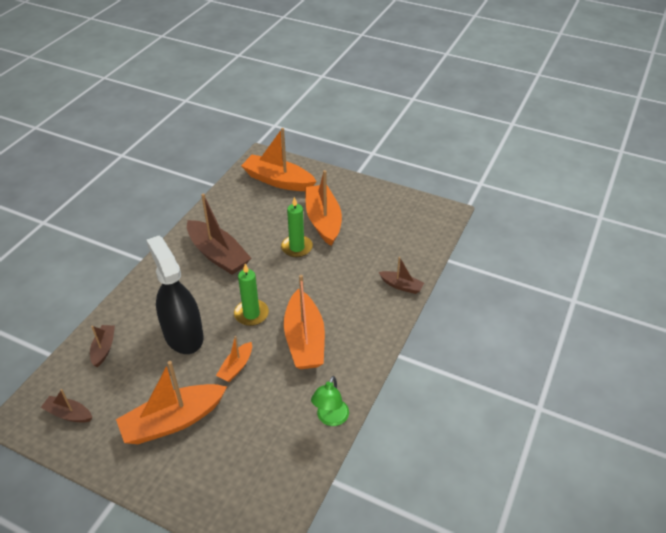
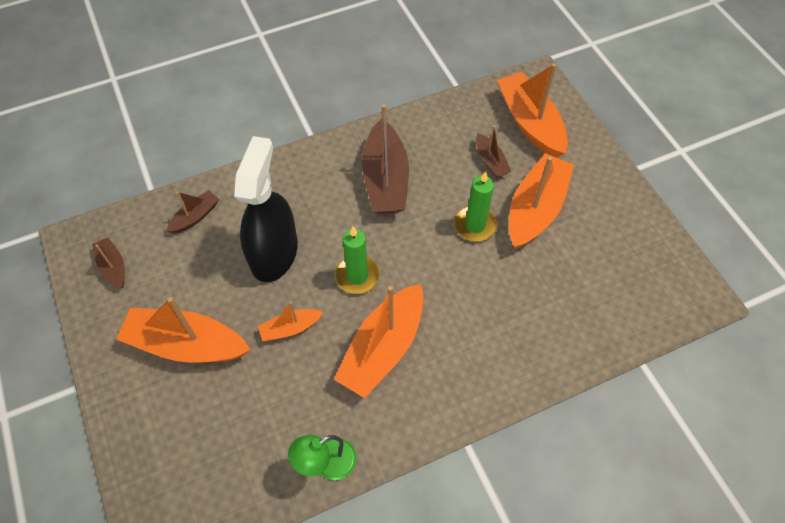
camera: 40 degrees right, 15 degrees up
(401, 286) = (550, 359): brown boat -> brown boat (491, 161)

